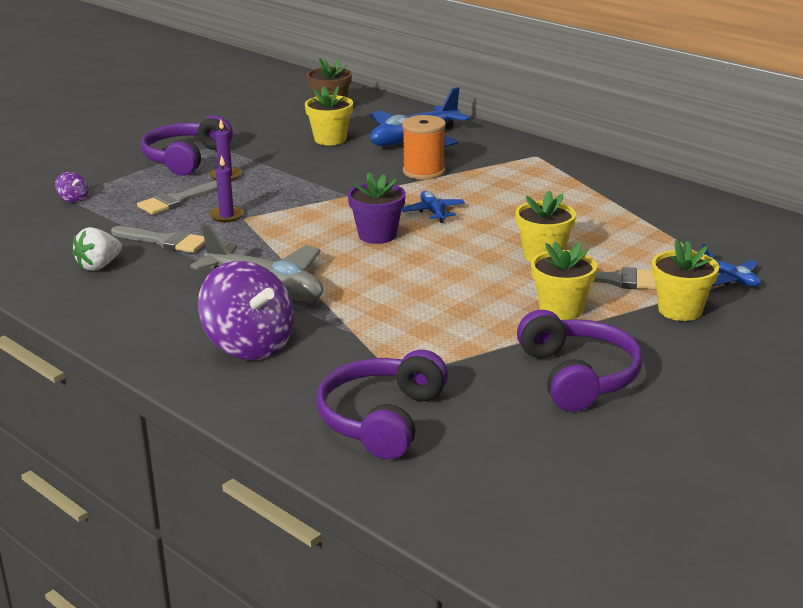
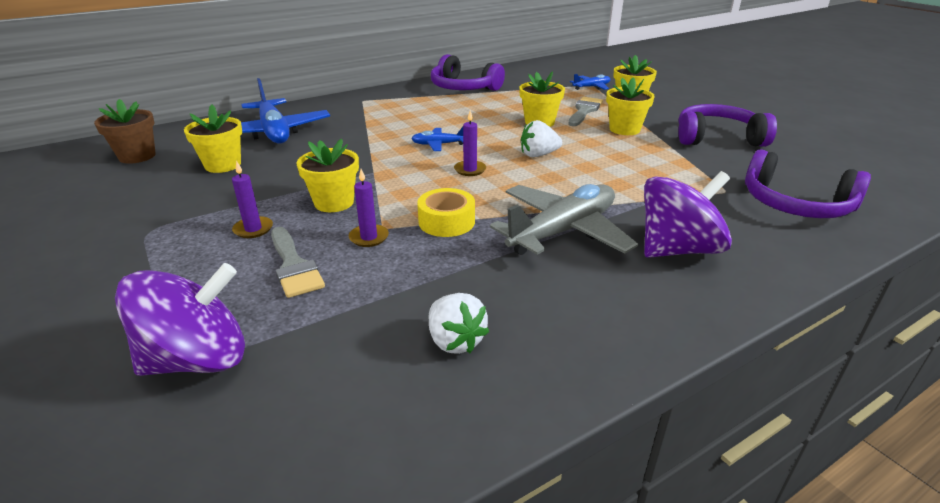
camera: 75 degrees left, 5 degrees up
(73, 199) = (198, 359): purple spinning top -> purple spinning top, size x2.42
(165, 241) = (410, 283): grey brush -> none
(186, 158) = (163, 251): purple headphones -> purple headphones (463, 88)
(264, 240) = (446, 222): none -> yellow tape
(280, 193) = (334, 202): none -> yellow flower pot
(377, 235) = (470, 170): purple flower pot -> purple candle
(424, 172) = (351, 137): orange spool -> none
(438, 264) = (538, 155): none -> white strawberry

